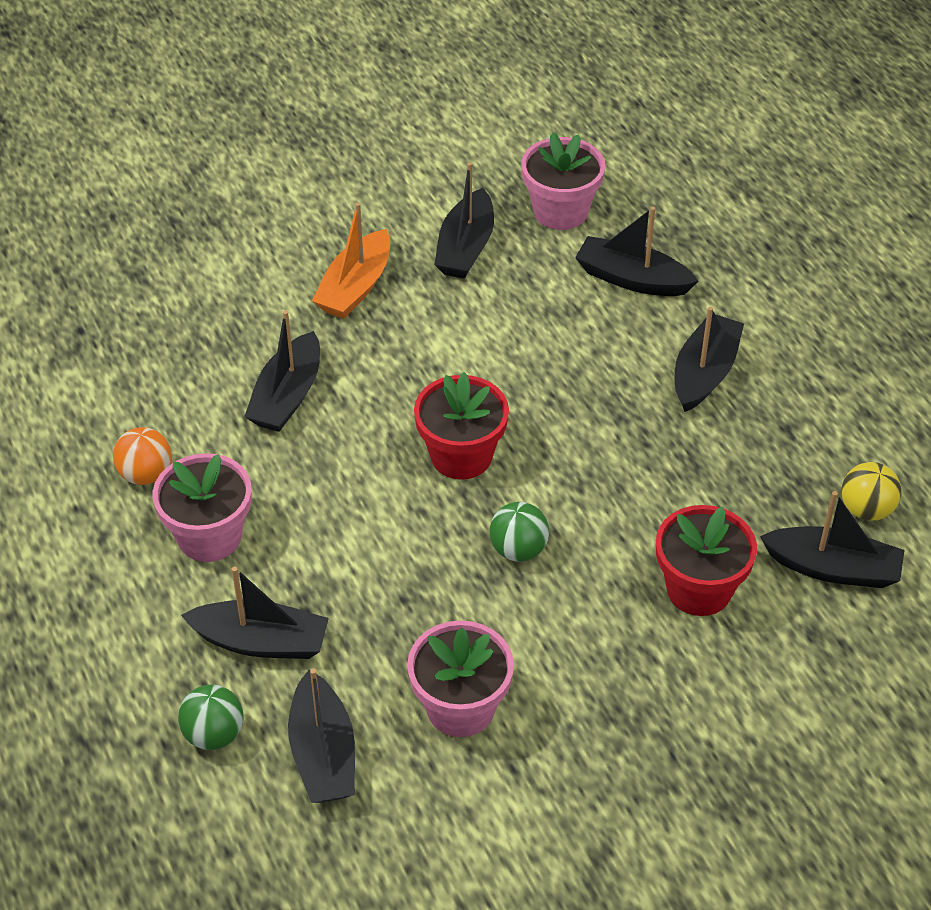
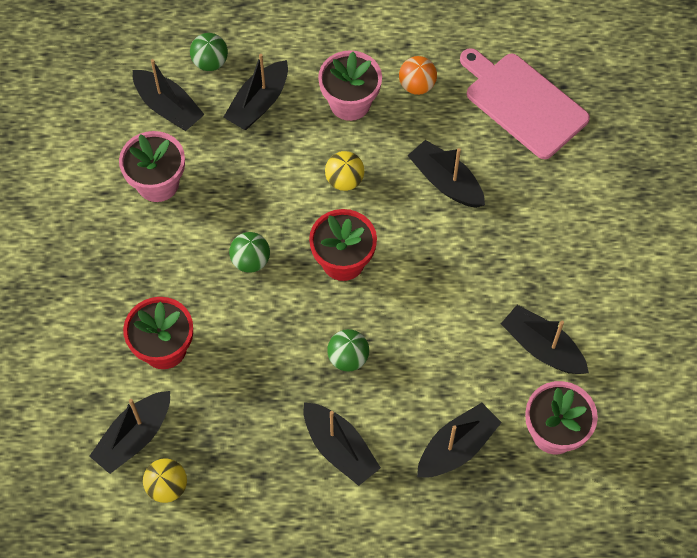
camera: 115 degrees right, 15 degrees up
(125, 360) = (523, 103): none -> pink cutting board
(323, 753) = (168, 107): black boat -> black boat turned 150 degrees counterclockwise
(340, 497) = (344, 180): none -> yellow ball
(355, 287) = (532, 259): orange boat -> none
(589, 405) = (348, 358): none -> green ball

